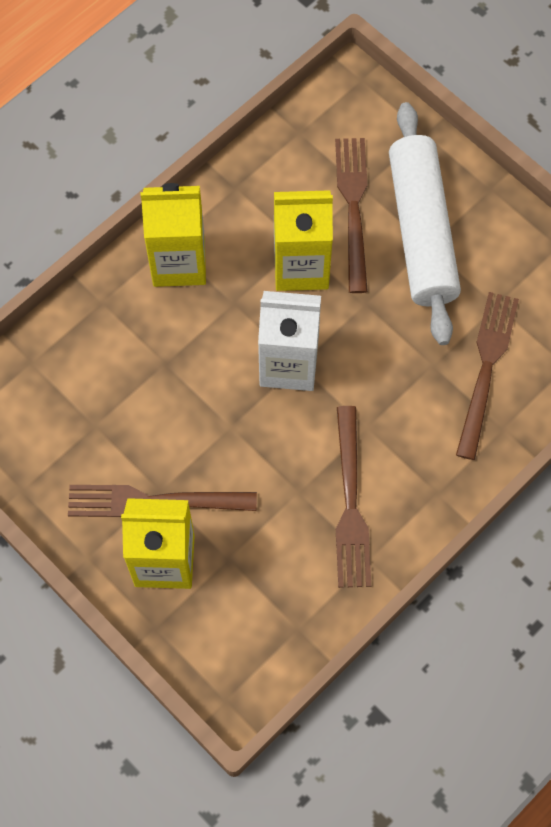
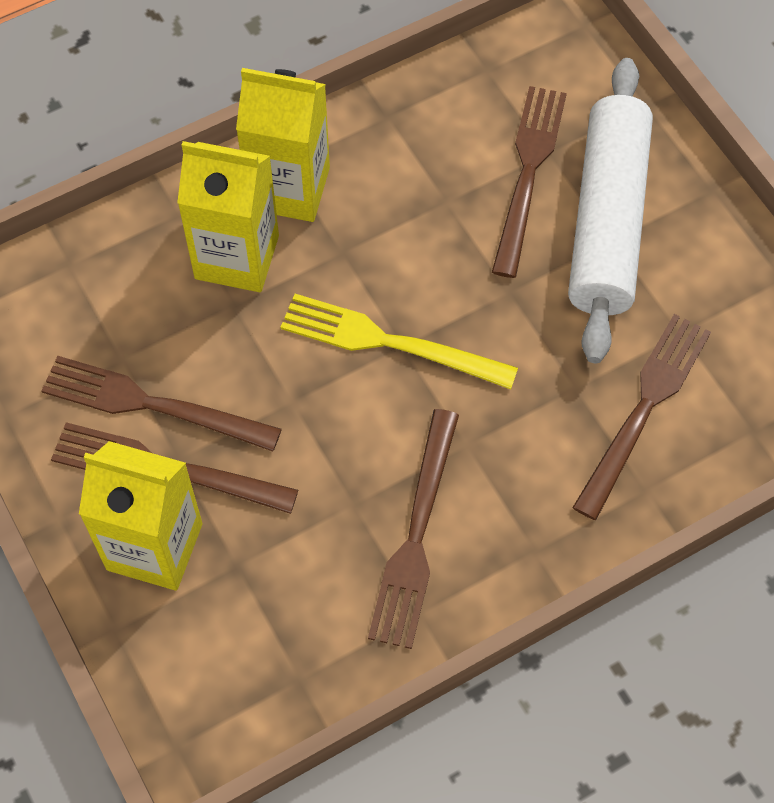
camera: 15 degrees right, 5 degrees down
(128, 455) = (151, 404): none -> brown fork
(288, 364) = (389, 342): white carton -> yellow fork
(301, 266) = (440, 228): yellow carton -> yellow carton (237, 257)

